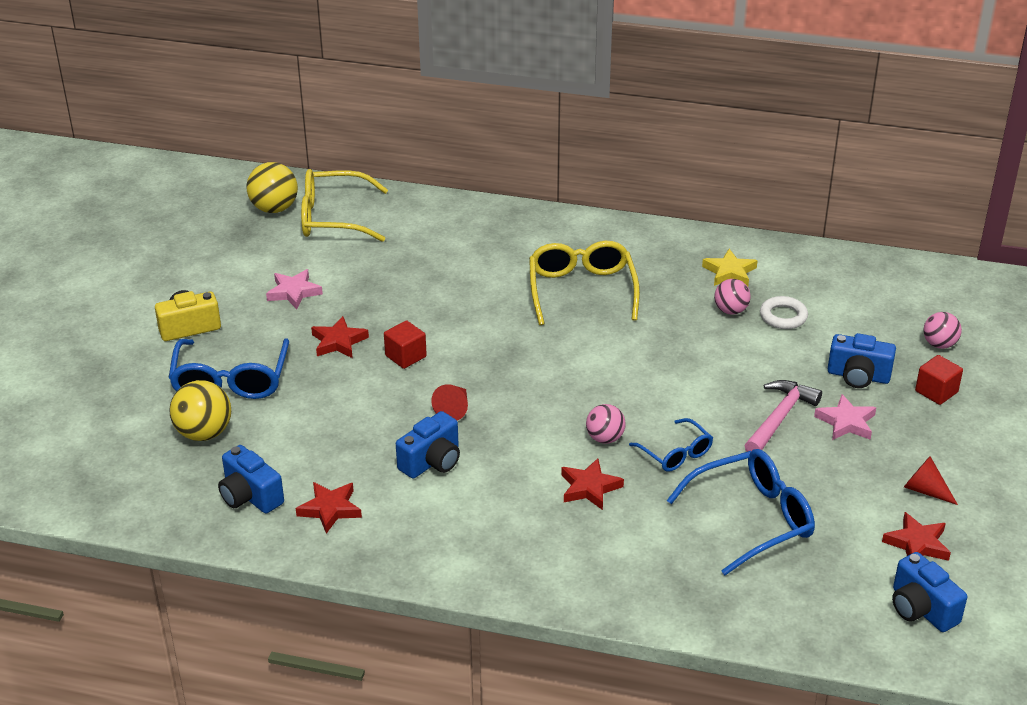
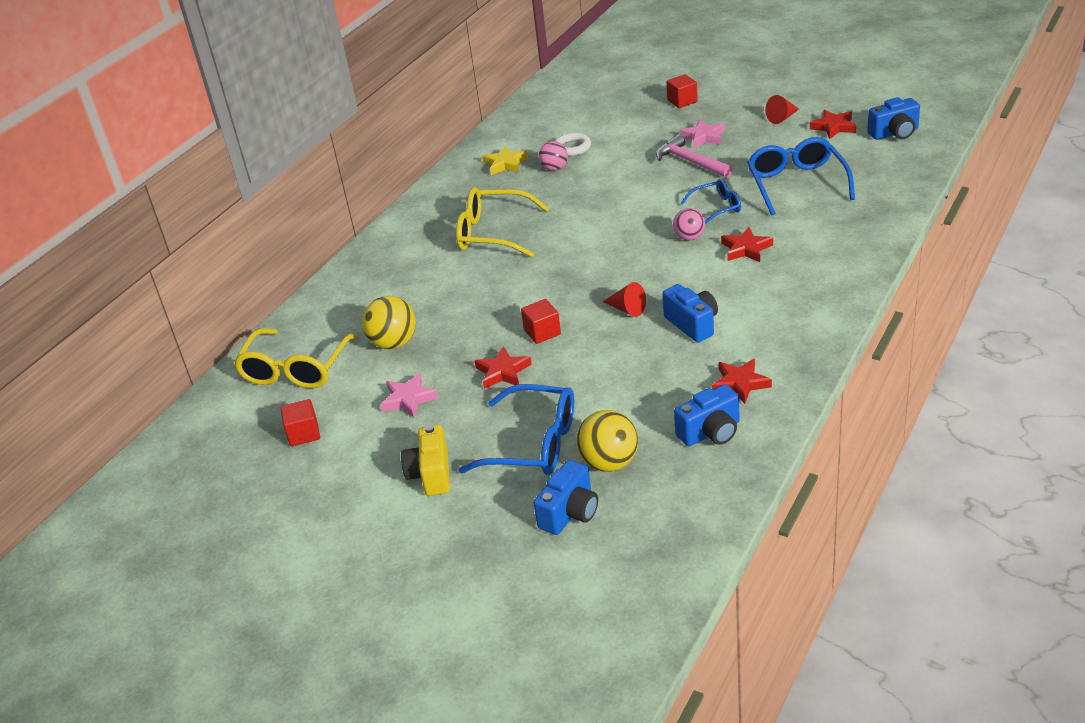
camera: 70 degrees left, 0 degrees up
(243, 244) = (304, 434): none -> red cube
(274, 208) = (252, 410): yellow ball -> yellow ball (394, 343)
(858, 376) = (655, 127): blue camera -> blue camera (570, 513)
(939, 344) = (632, 93): pink ball -> none

